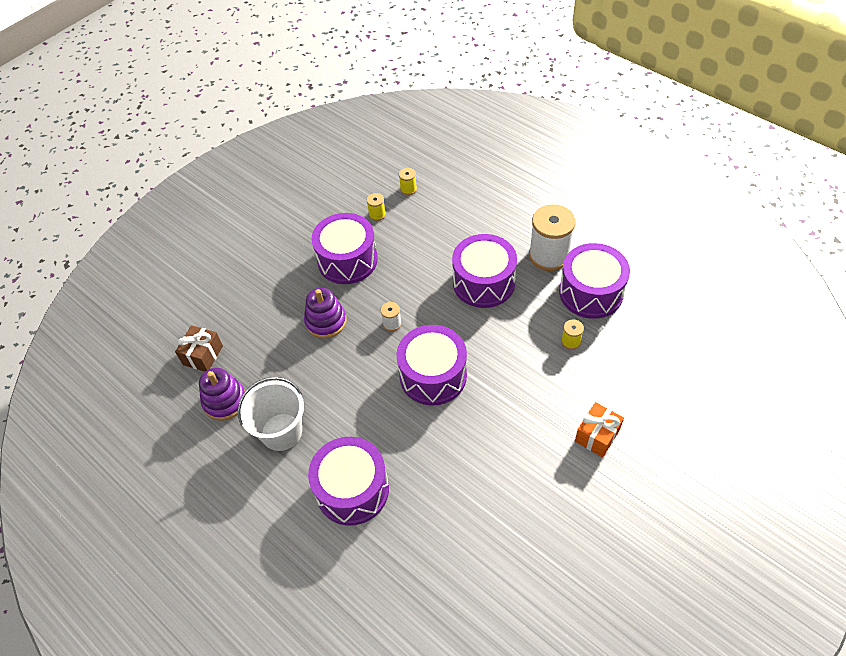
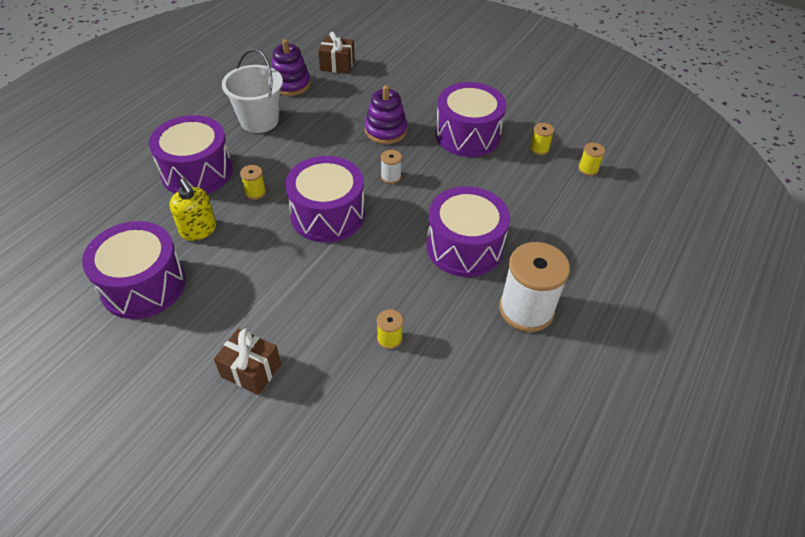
camera: 75 degrees right, 5 degrees down
(393, 434) = (255, 192): none -> yellow spool
(437, 483) = (198, 230): none -> yellow soap dispenser
(591, 292) = (474, 359): purple drum -> purple drum (143, 285)
(597, 436) = (251, 370): orange gift -> brown gift

